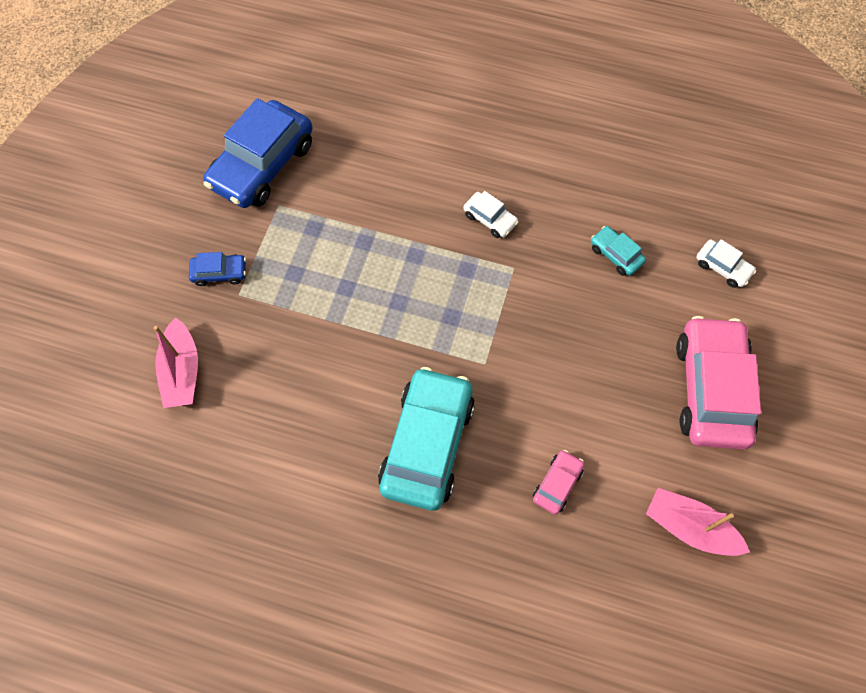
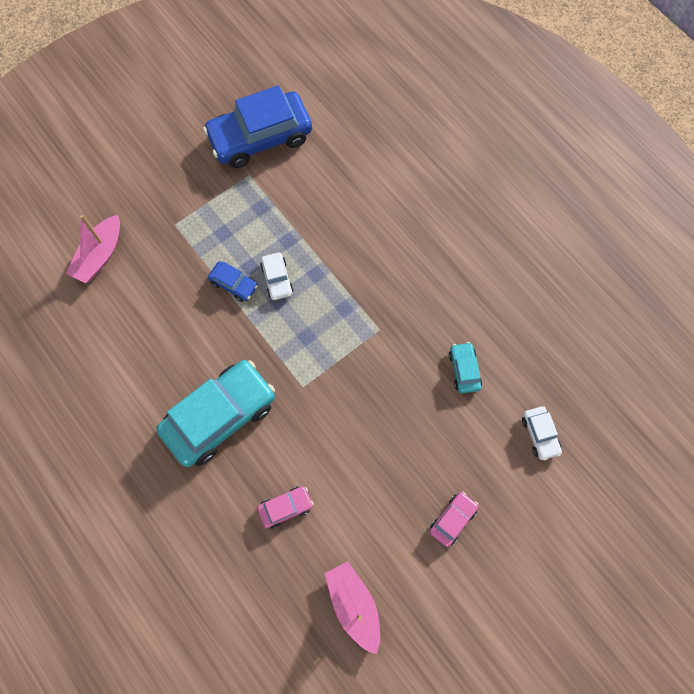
camera: 35 degrees right, 5 degrees up
(219, 273) = (173, 200): blue car -> blue car (234, 284)
(490, 219) = (391, 281): white car -> white car (277, 279)
(711, 389) = (452, 519): pink car -> pink car, size x0.45

